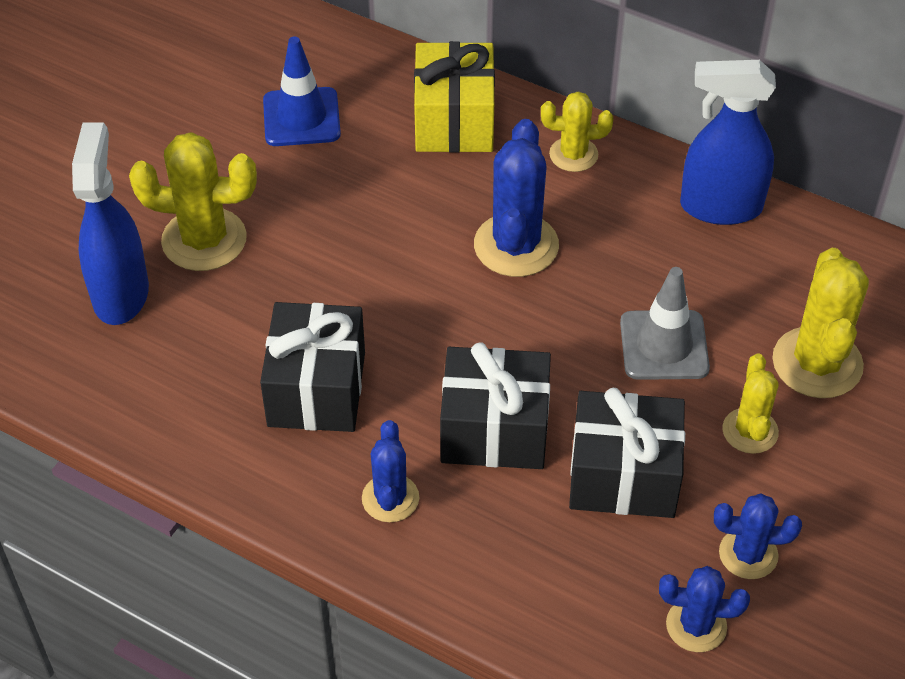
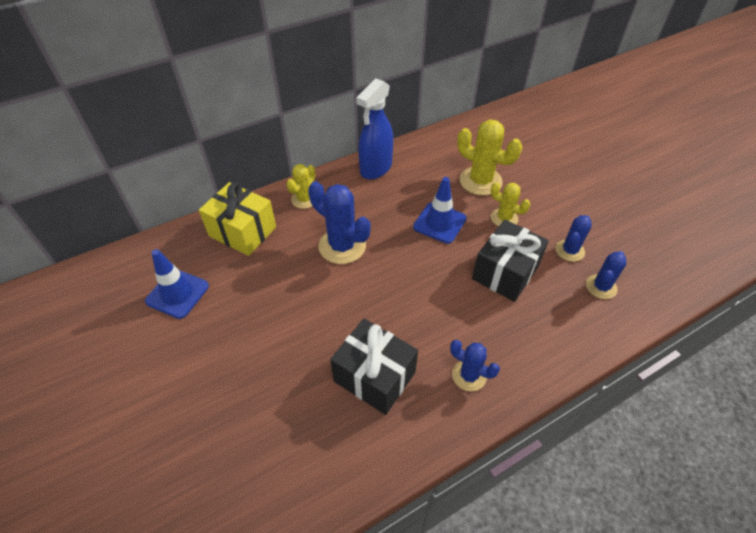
camera: 60 degrees left, 0 degrees up
(121, 294) = (227, 453): blue spray bottle -> none
(204, 240) = (223, 385): yellow cactus -> none
(494, 430) = (450, 309): black gift -> none
(664, 345) = (439, 223): grey traffic cone -> blue traffic cone

